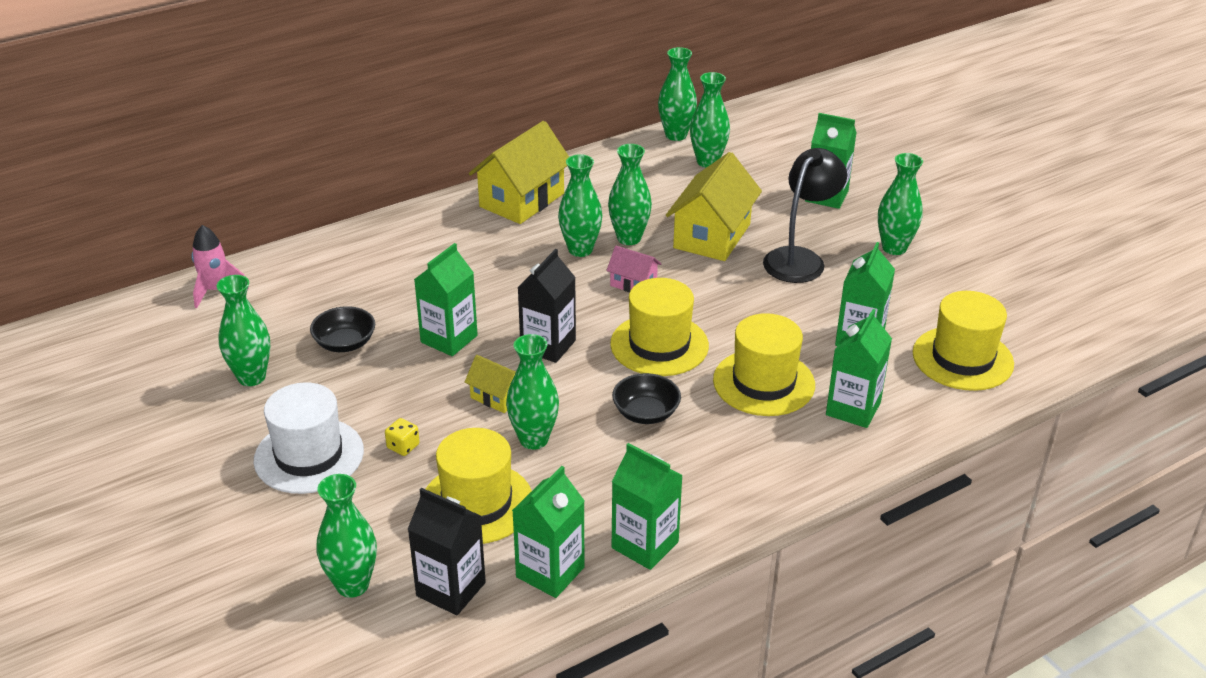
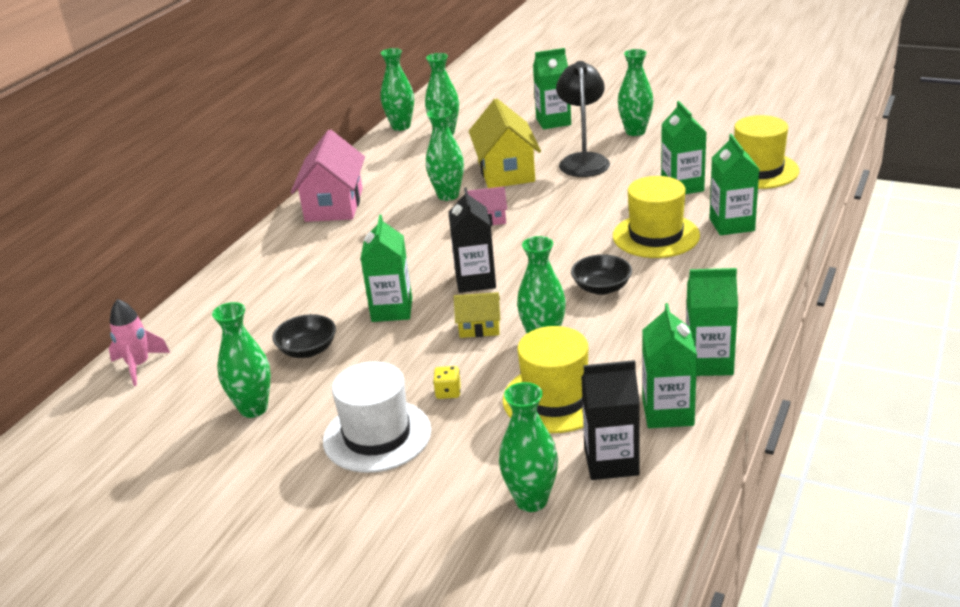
camera: 30 degrees left, 5 degrees down
(522, 200) = (334, 205): yellow house -> pink house
(580, 250) = (421, 216): green vase -> none
(659, 345) = (556, 246): yellow hat -> none

